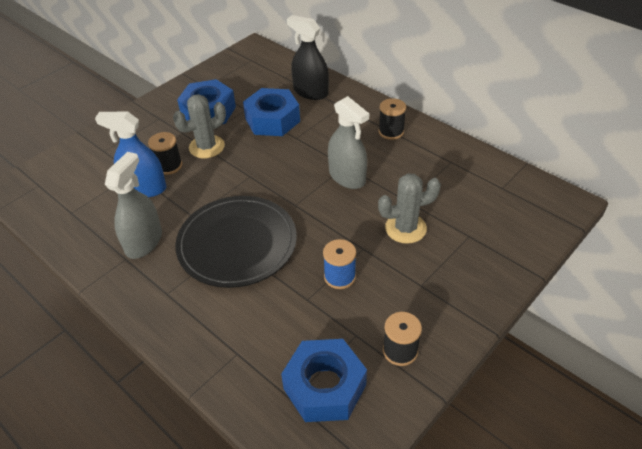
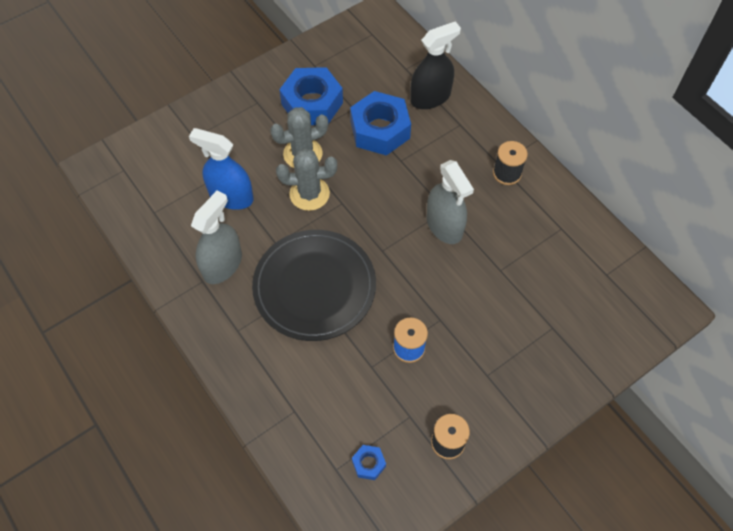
camera: 10 degrees right, 15 degrees up
(169, 166) = (259, 172): black spool -> none
(310, 92) = (430, 97): black spray bottle -> black spray bottle turned 105 degrees clockwise
(325, 387) = (368, 464): blue nut -> blue nut, size x0.44
(405, 228) = (489, 304): grey cactus -> grey cactus (309, 194)

